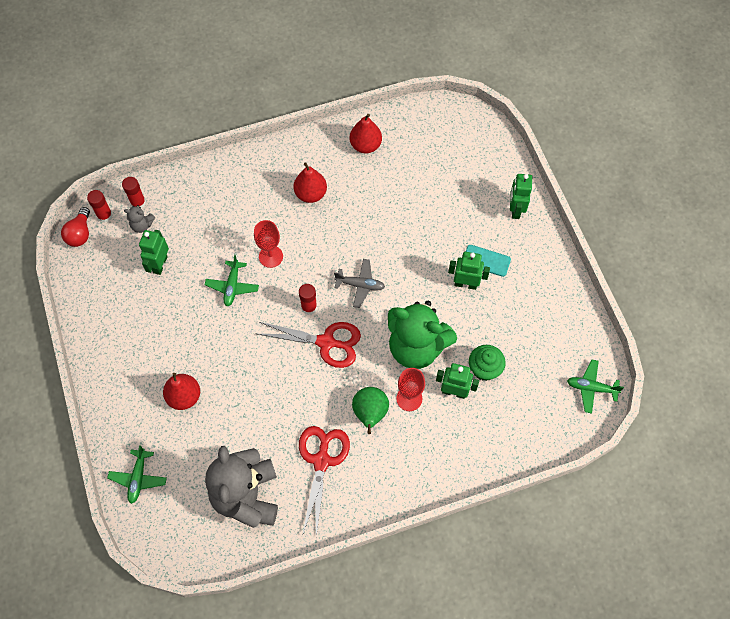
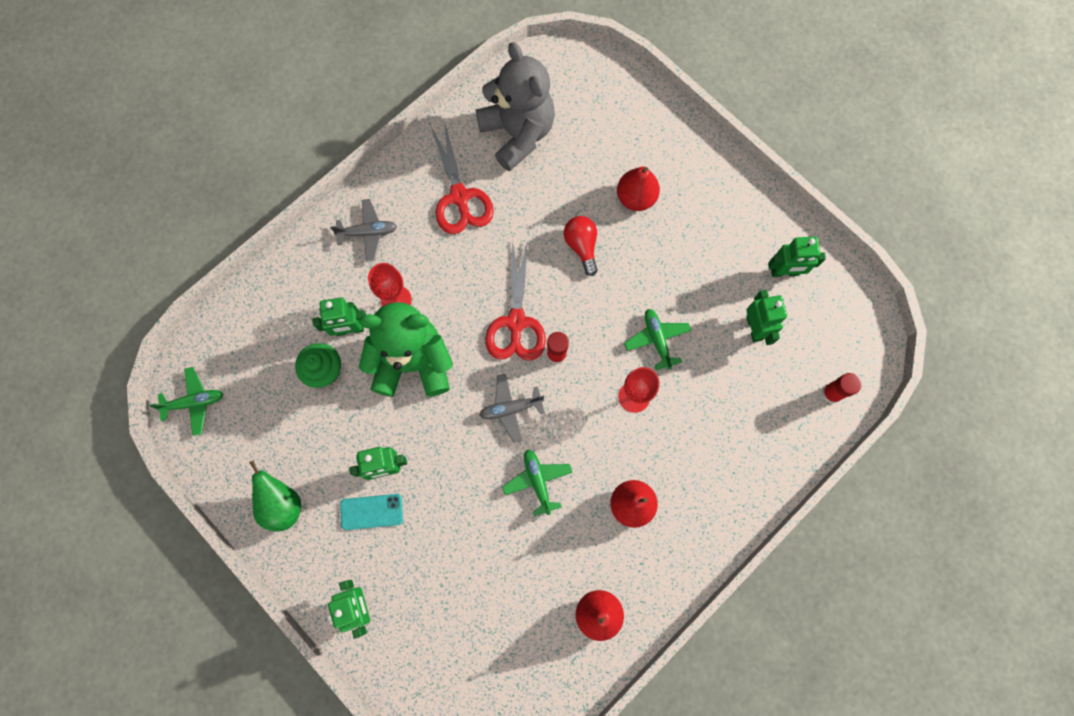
camera: 155 degrees right, 10 degrees up
(80, 234) = (869, 323): red light bulb -> red light bulb (582, 246)
(105, 215) = (858, 358): red glue stick -> none
(112, 292) = (784, 272): none -> green robot
(138, 478) = (632, 104): green plane -> green plane (537, 481)
(142, 225) = (807, 366): grey teddy bear -> none
(326, 342) = (516, 322): red scissors -> red scissors turned 75 degrees counterclockwise
(370, 413) = (431, 266): green pear -> green pear (282, 504)
(409, 464) = (368, 232): none -> grey plane

